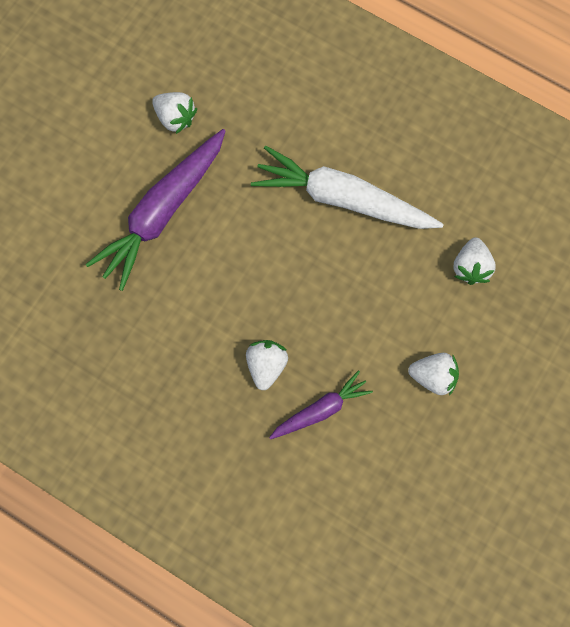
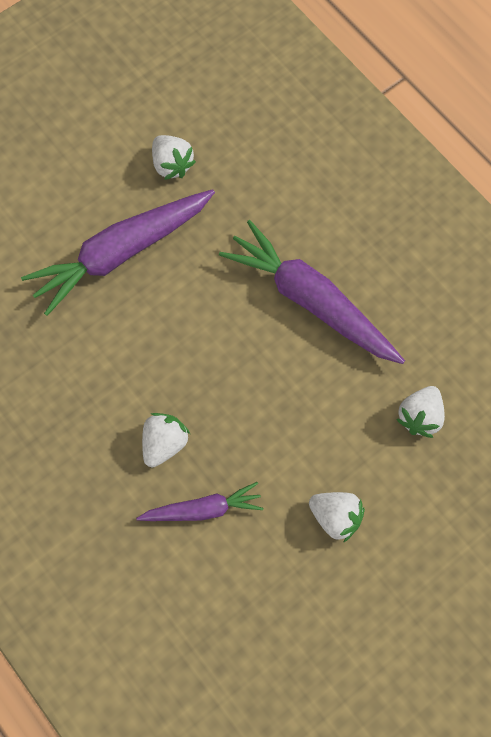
camera: 20 degrees right, 5 degrees down
(342, 198) = (311, 301): white carrot -> purple carrot

